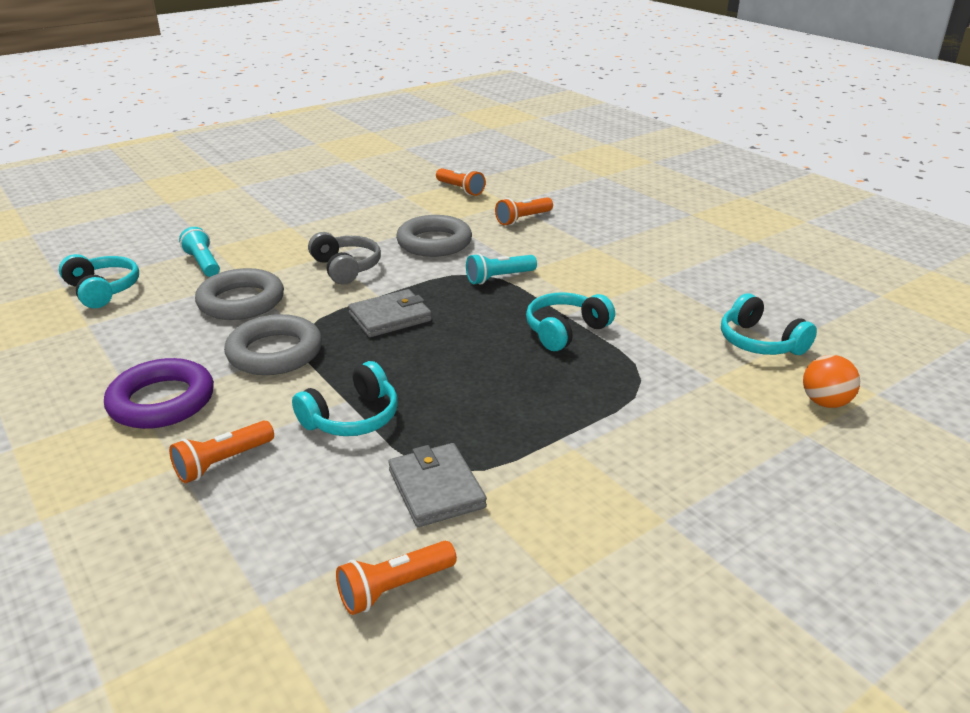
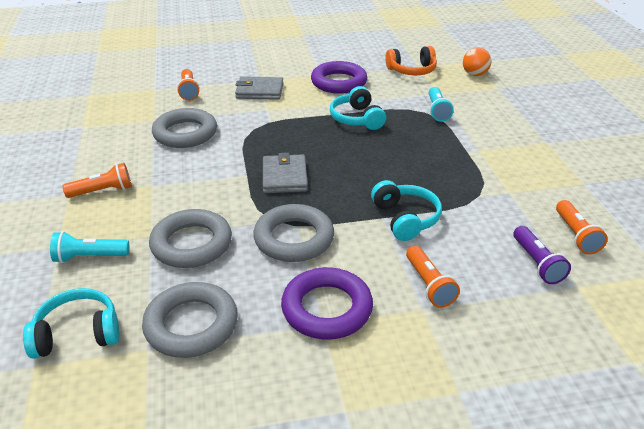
camera: 65 degrees left, 5 degrees up
(122, 335) = (191, 325): none -> grey ring
(302, 552) = (537, 263): none -> purple flashlight
(346, 268) = (185, 180): grey headphones -> none
(436, 488) = (495, 202): grey wallet -> grey wallet (259, 91)
(460, 189) = (103, 101): orange flashlight -> orange flashlight (103, 191)
(499, 278) = (268, 122): turquoise flashlight -> turquoise flashlight (437, 111)
(650, 296) = (339, 82): none -> purple ring
(760, 342) = (412, 70): turquoise headphones -> orange headphones

